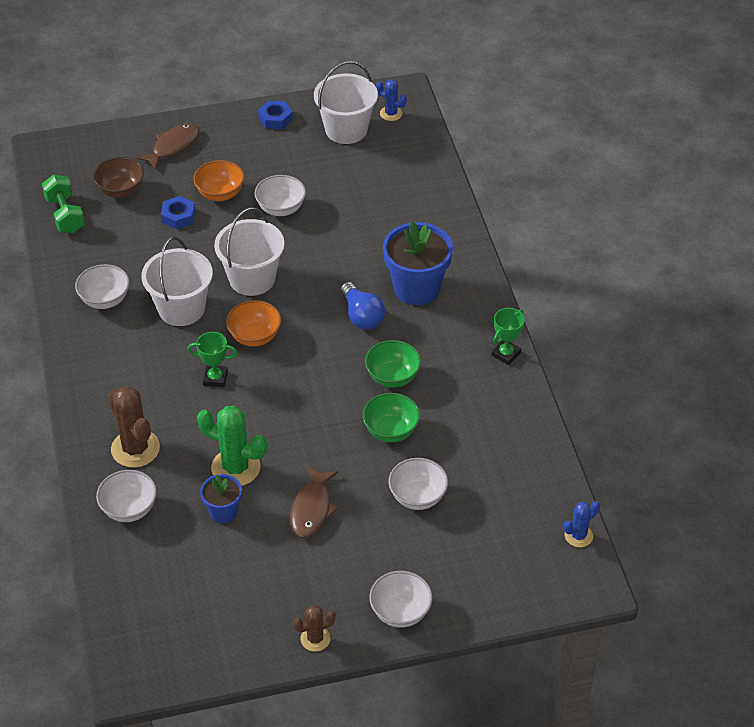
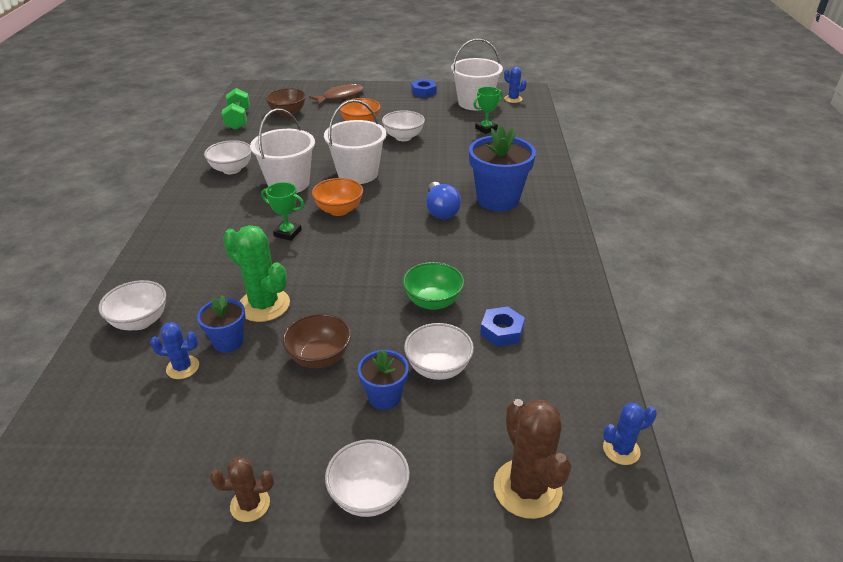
camera: 15 degrees right, 10 degrees down
(135, 448) = (182, 273): brown cactus -> brown cactus (527, 488)
(178, 216) = (321, 131): blue nut -> blue nut (501, 331)
(197, 544) = (183, 367): none -> blue cactus
(312, 509) = (319, 357): brown fish -> brown bowl
(382, 533) = (384, 397): none -> blue flower pot
(392, 377) = (451, 258): green bowl -> none
(506, 354) = (570, 259): green trophy -> green trophy (486, 129)

